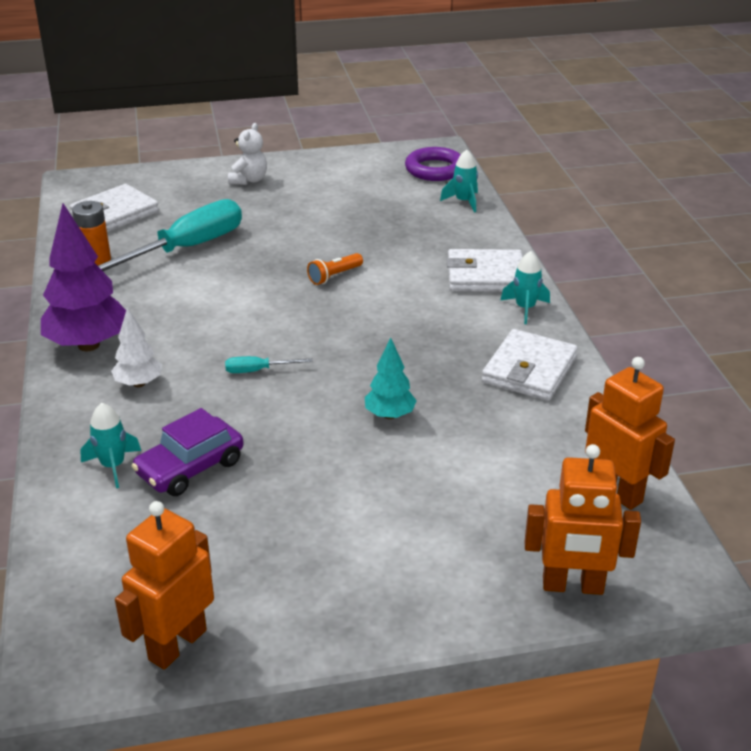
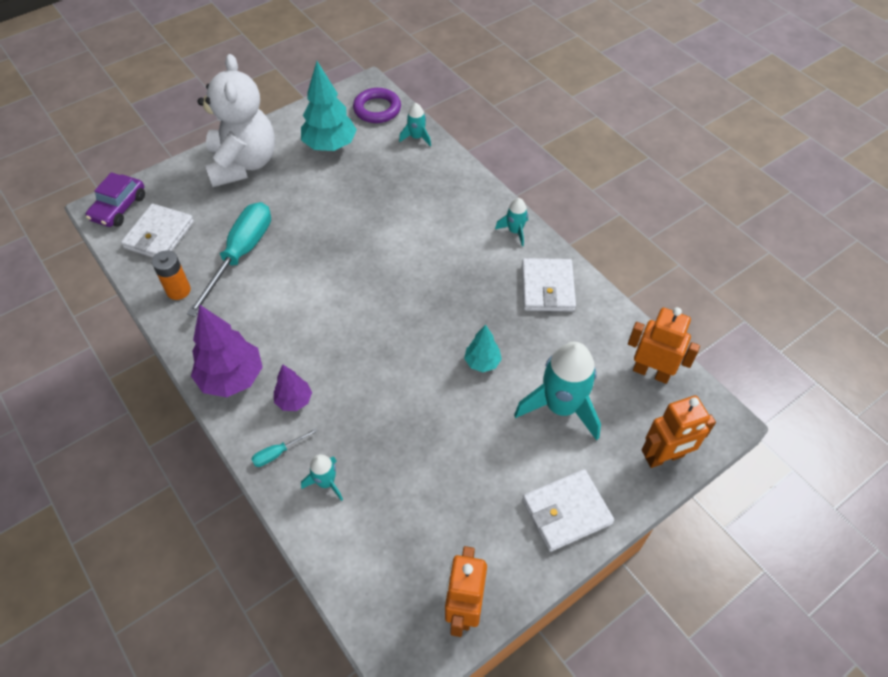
camera: 25 degrees left, 20 degrees up
(139, 383) = (294, 400): white tree -> purple tree
(190, 467) = (380, 462): purple car -> purple car (119, 208)
(249, 180) = (243, 164): white teddy bear -> white teddy bear, size x2.36
(258, 370) = (370, 356): turquoise screwdriver -> turquoise screwdriver (278, 453)
(334, 276) = (369, 245): orange flashlight -> none
(356, 187) = (330, 146): none -> turquoise tree
(461, 488) = (561, 407): none -> turquoise rocket
(485, 276) = (472, 209): white wallet -> white wallet (566, 512)

